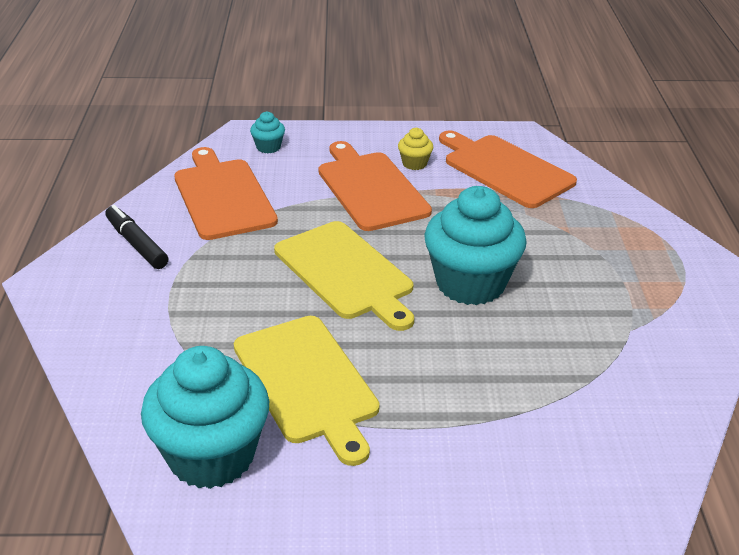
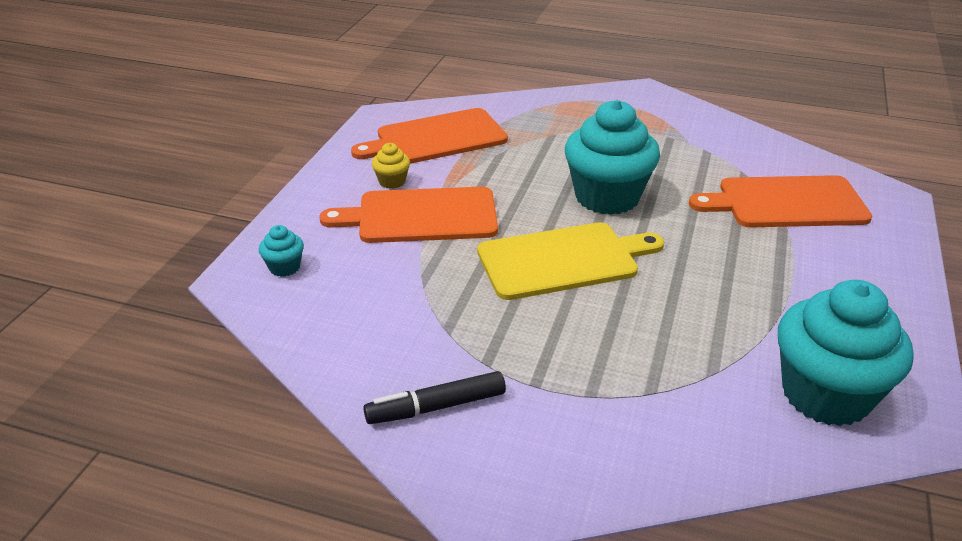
camera: 70 degrees left, 0 degrees up
(223, 196) = (370, 319): orange cutting board -> orange cutting board (786, 203)
(307, 382) = (727, 315): yellow cutting board -> none

